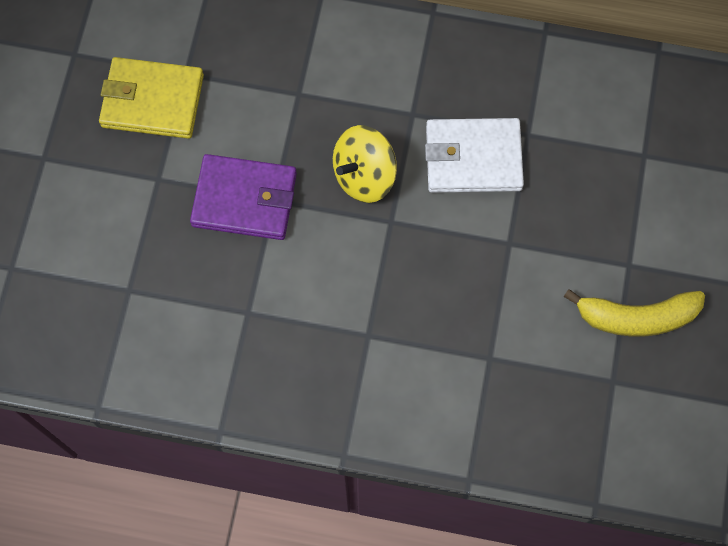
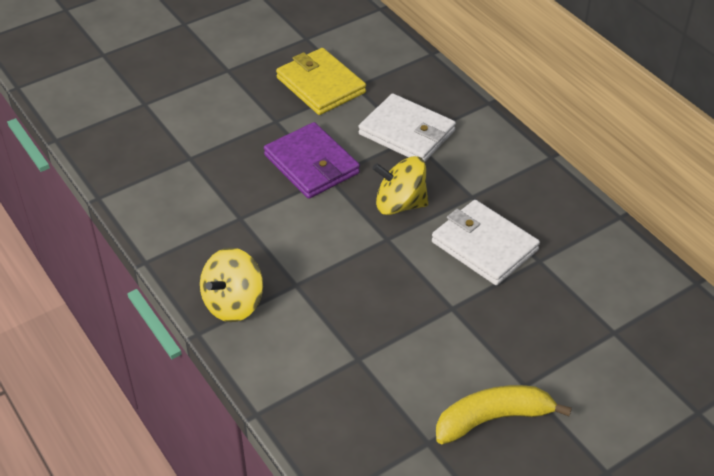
camera: 45 degrees right, 25 degrees down
(288, 90) = (407, 132): none -> white wallet
(339, 400) = (233, 303): none -> yellow spinning top
(636, 317) = (493, 419): yellow banana -> yellow banana turned 120 degrees clockwise

